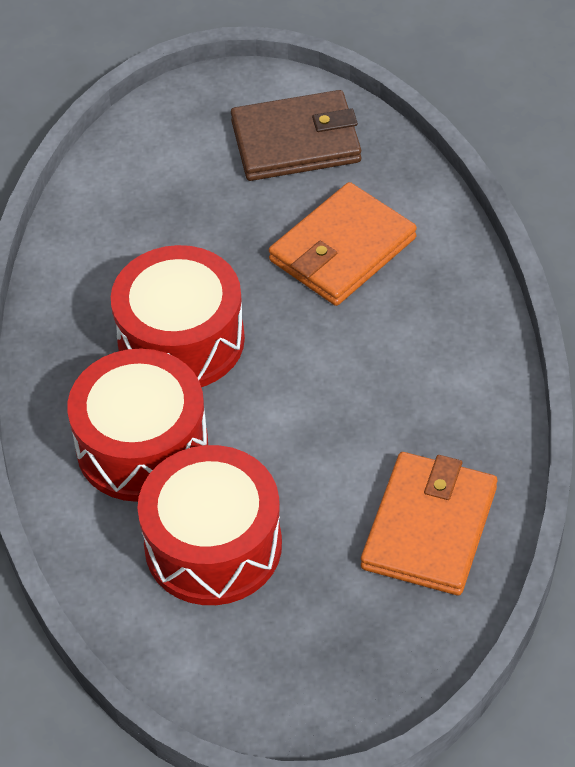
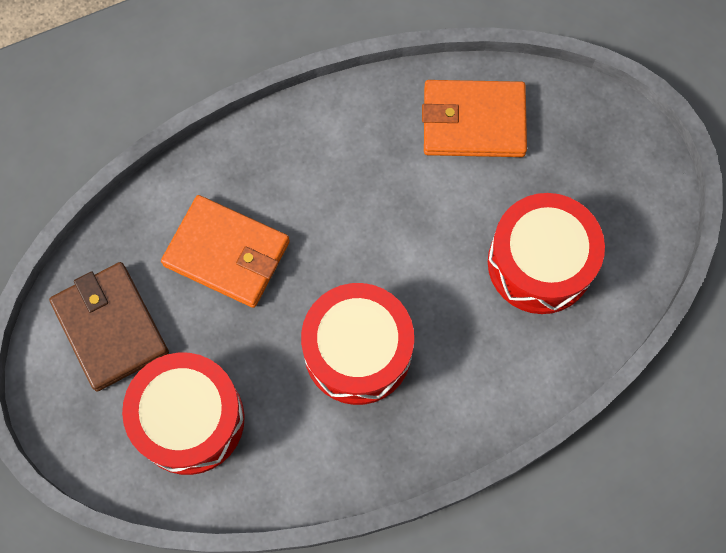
camera: 110 degrees left, 20 degrees up
(142, 446) = (470, 345): red drum -> red drum (189, 419)

